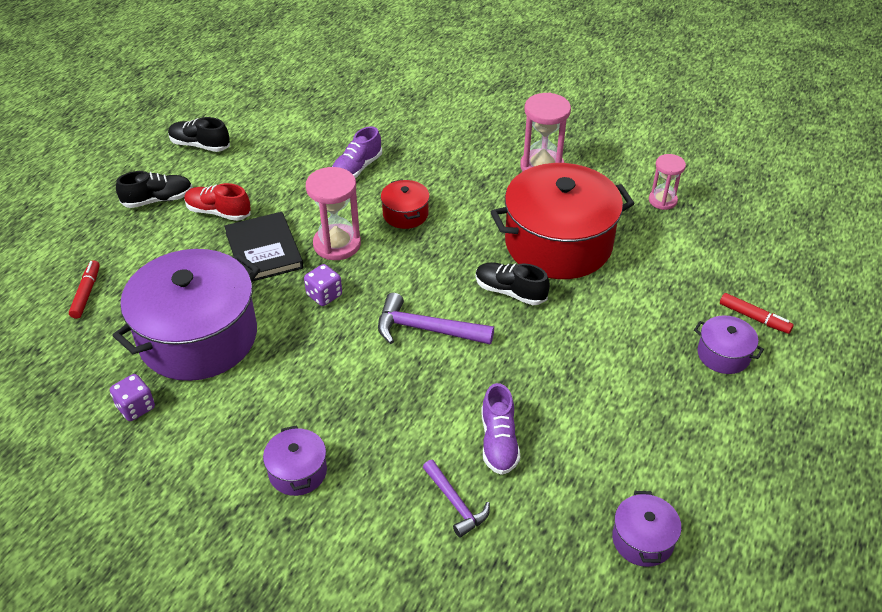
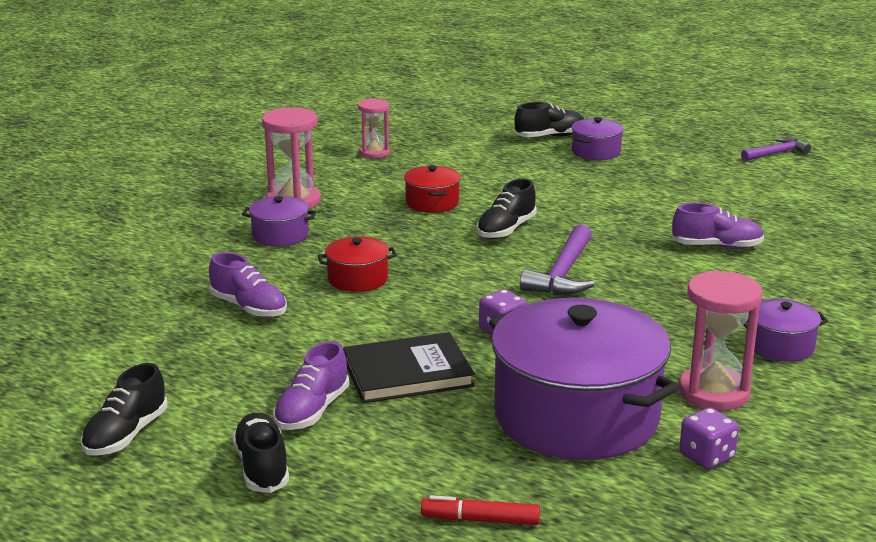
camera: 85 degrees left, 20 degrees down
(218, 212) = (312, 411): red shoe -> purple shoe
(337, 244) = (406, 322): pink hourglass -> pink hourglass (714, 392)
(456, 503) = (796, 269): purple hammer -> purple hammer (776, 153)
(558, 243) = (432, 203): red pot -> red pot, size x0.44
(642, 540) = (809, 199): purple pot -> purple pot (280, 235)
(754, 318) = (550, 136): red marker -> black shoe

